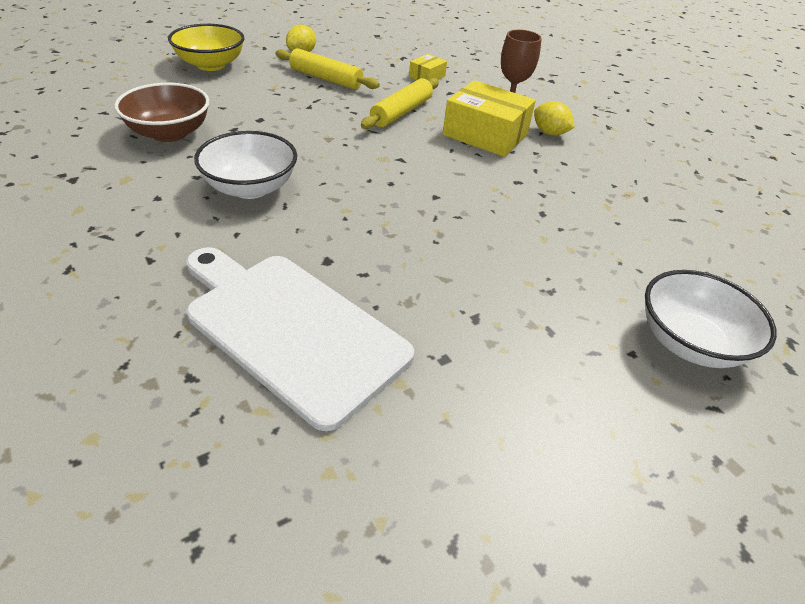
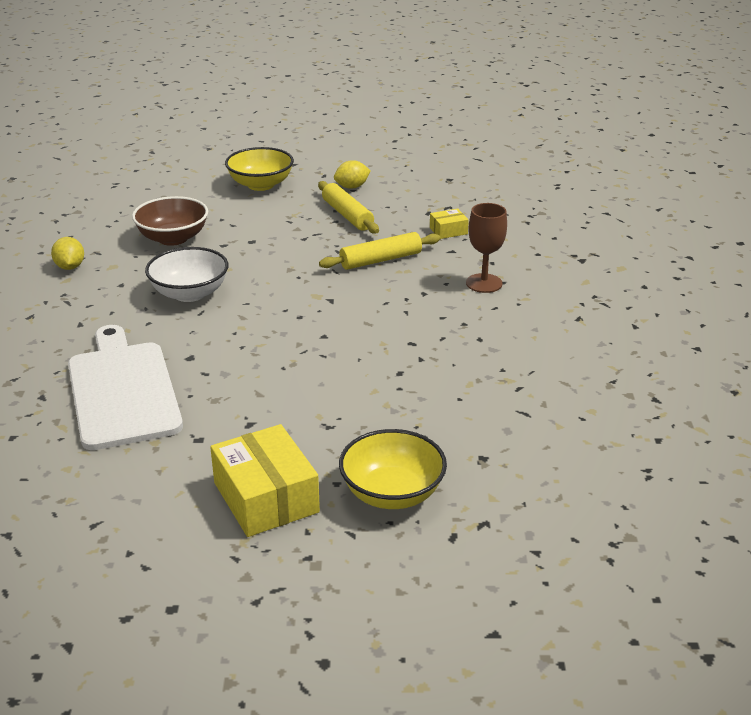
camera: 35 degrees right, 10 degrees down
(485, 134) = (435, 297): yellow box -> yellow box (266, 497)
(549, 133) = (503, 310): yellow lemon -> yellow lemon (70, 267)
(689, 343) = (392, 493): white bowl -> yellow bowl

